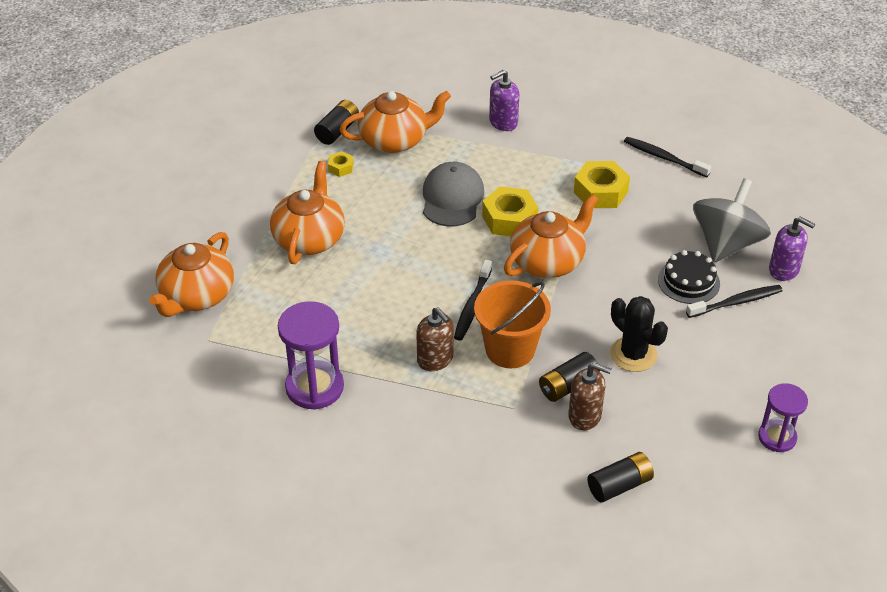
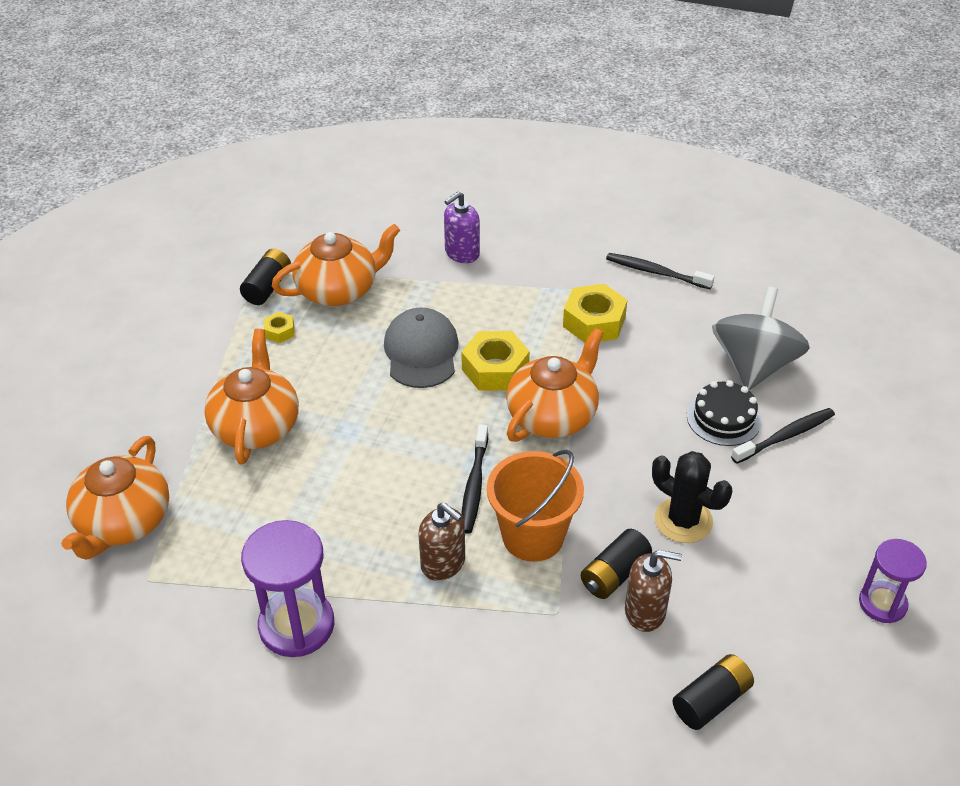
camera: 10 degrees left, 0 degrees up
(784, 270) = (828, 388): purple soap dispenser -> none

